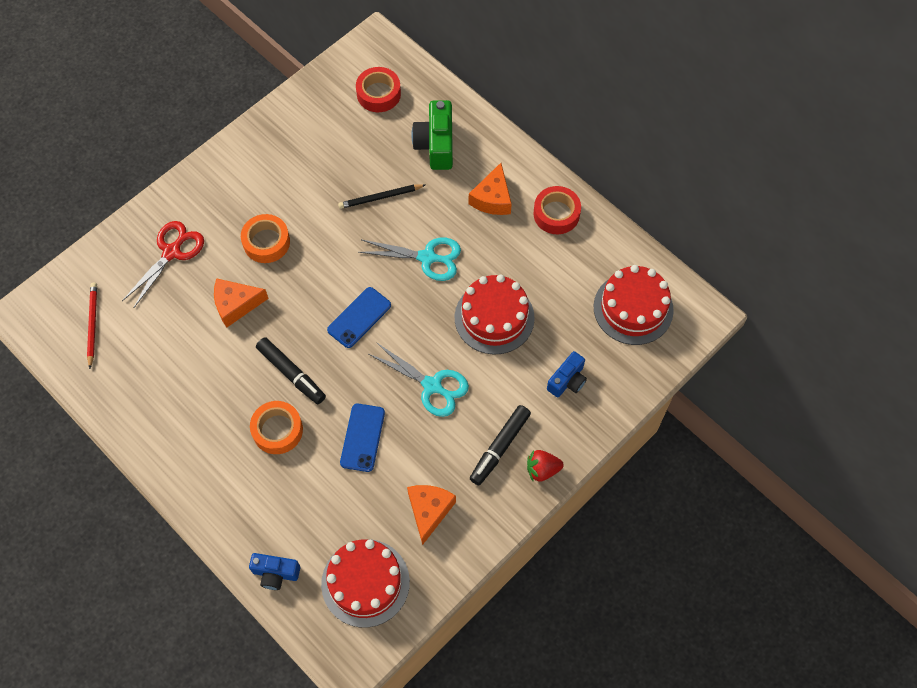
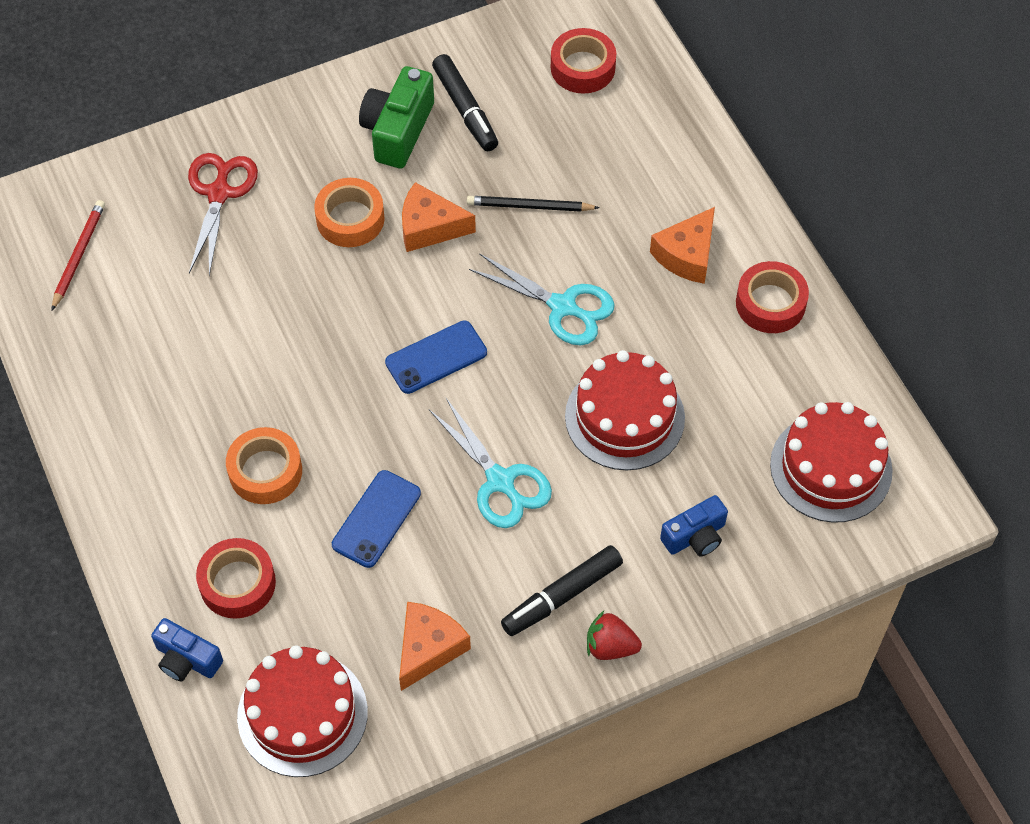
camera: 20 degrees right, 5 degrees down
(171, 252) = (219, 193): red scissors -> red scissors turned 45 degrees counterclockwise
(236, 305) = (276, 288): orange cheese -> orange cheese (429, 227)
(289, 511) = (237, 583): none -> red tape
(291, 374) = (314, 403): black marker -> black marker (465, 109)
(436, 144) = (636, 158): green camera -> green camera (398, 130)

